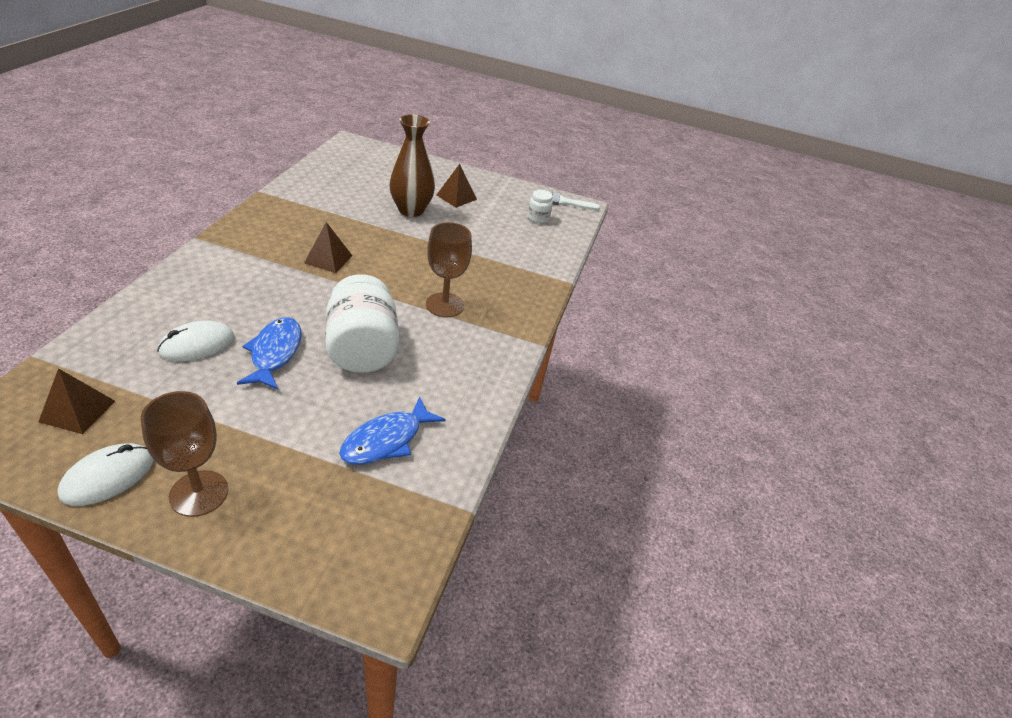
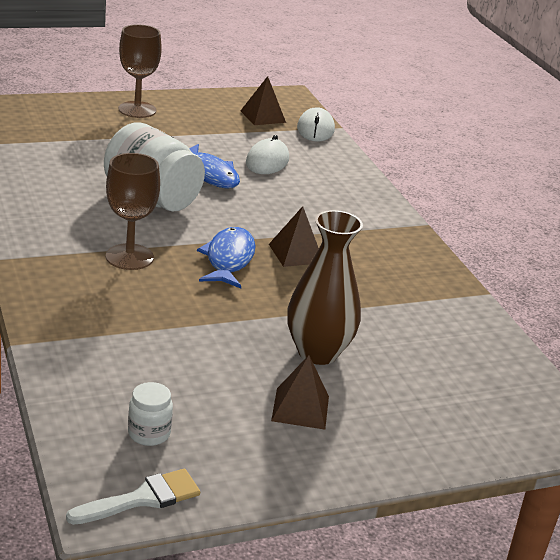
camera: 145 degrees right, 10 degrees down
(108, 477) = (194, 102): white mouse -> white mouse (315, 129)
(386, 440) = (58, 157): blue fish -> blue fish (228, 259)

